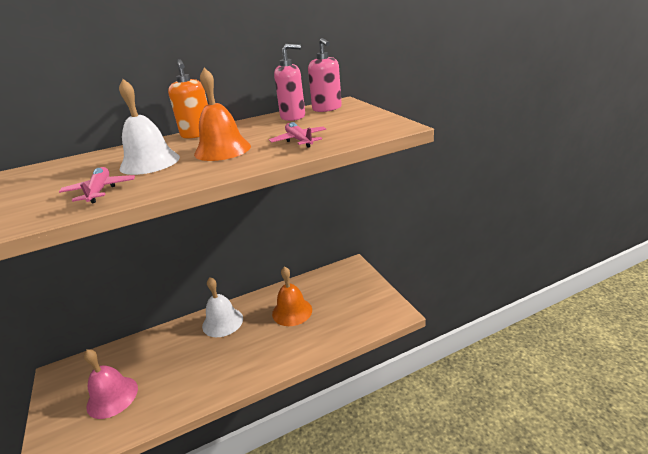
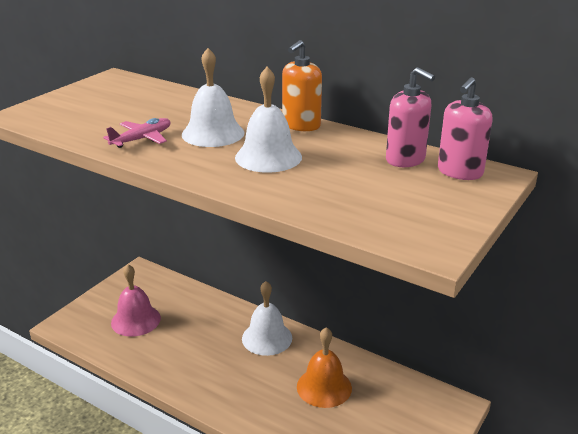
camera: 55 degrees right, 0 degrees up
(222, 150) = (268, 157): orange bell -> white bell
(299, 140) = (327, 192): pink plane -> none

